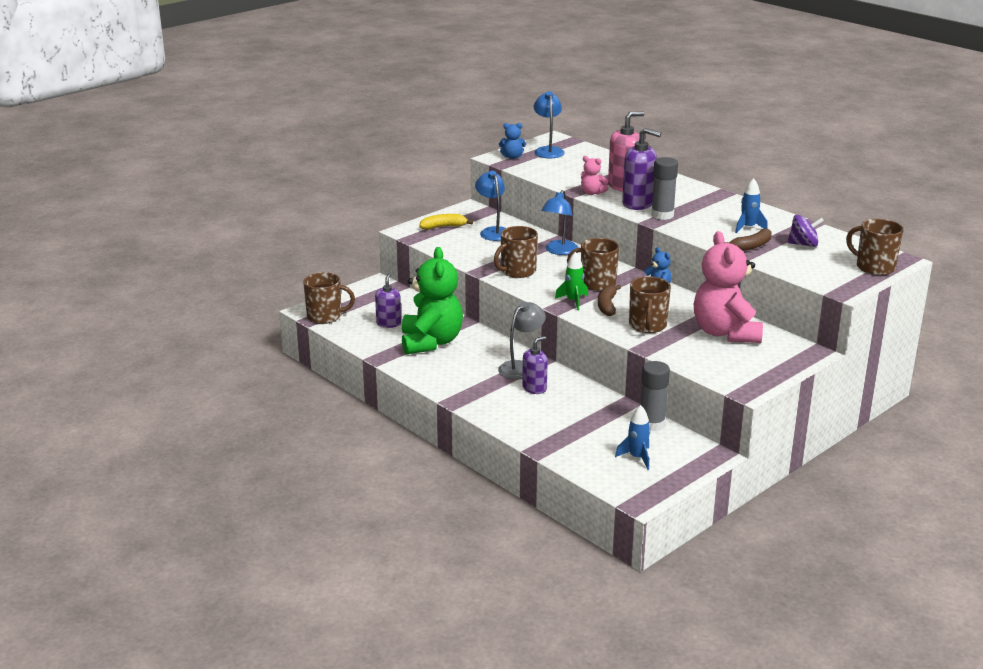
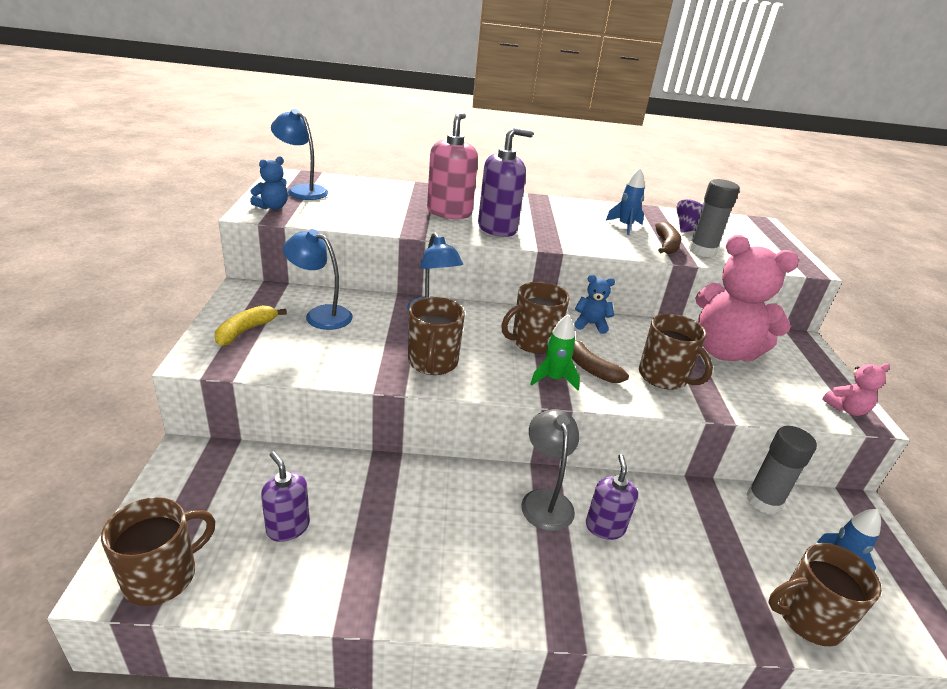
camera: 50 degrees left, 5 degrees up
(431, 342) = (390, 527): green teddy bear -> none
(592, 193) = (434, 229): pink teddy bear -> pink teddy bear (846, 409)
(662, 215) = (541, 235): grey glue stick -> grey glue stick (702, 251)
(874, 267) = (767, 235): brown mug -> brown mug (807, 618)

